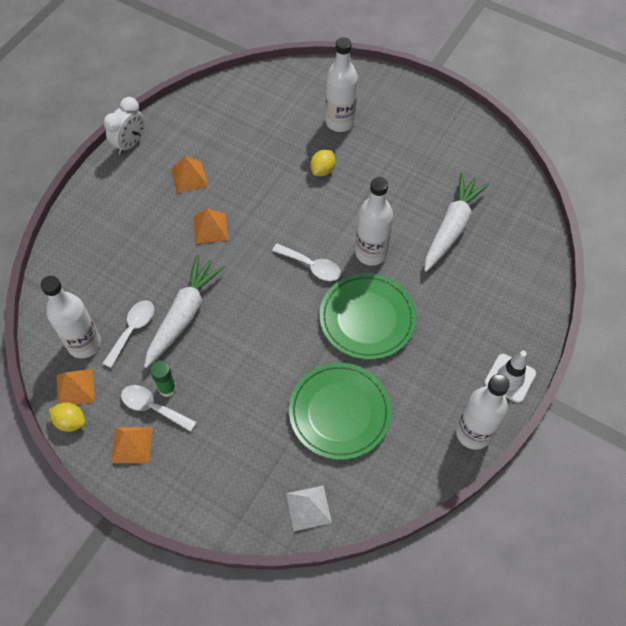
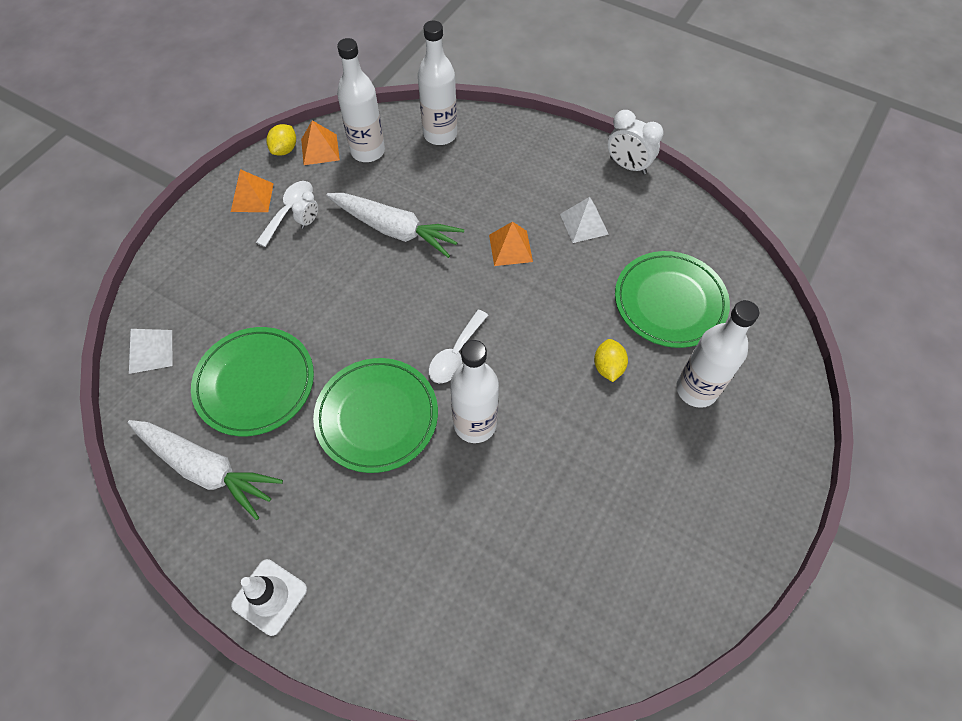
camera: 90 degrees right, 0 degrees up
(132, 330) = (380, 188): white spoon -> none
(167, 388) = (309, 221): green glue stick -> white clock
(189, 177) = (584, 224): orange pyramid -> white pyramid
(267, 129) = (669, 302): none -> green plate
(322, 170) = (608, 367): yellow lemon -> yellow lemon turned 60 degrees clockwise
(451, 227) = (519, 536): white carrot -> white carrot (206, 469)
(473, 433) = (200, 538): white bottle -> white bottle (440, 134)

